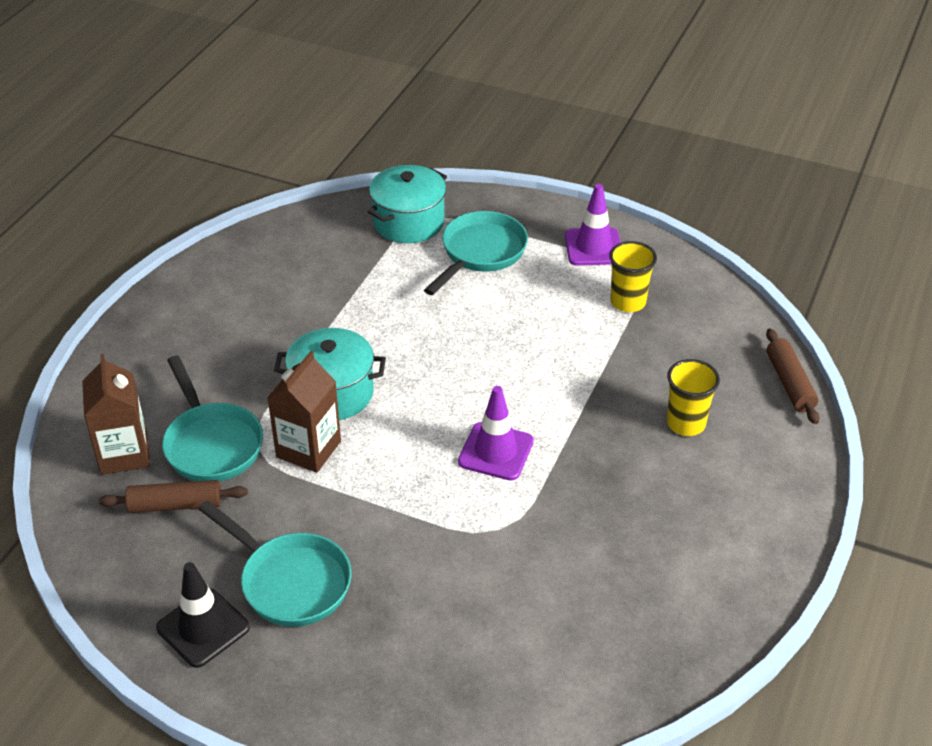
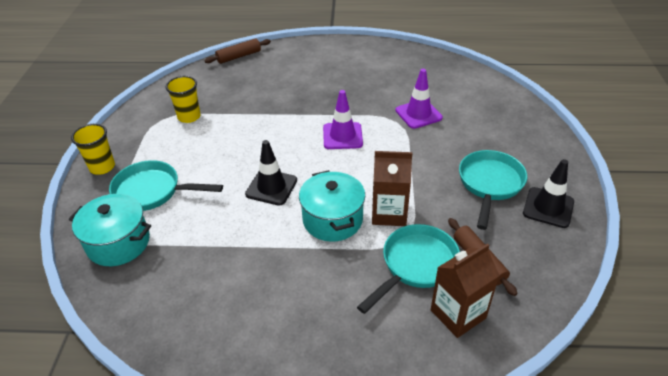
camera: 110 degrees left, 0 degrees up
(426, 353) = (271, 187): none -> black traffic cone
(593, 247) = (134, 141): purple traffic cone -> purple traffic cone (418, 114)
(686, 423) = (284, 80): yellow cup -> yellow cup (102, 167)

